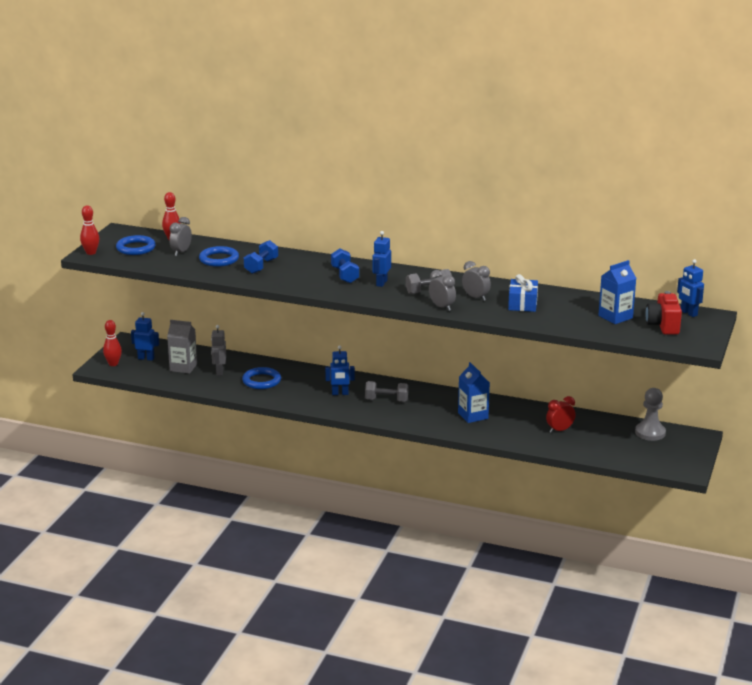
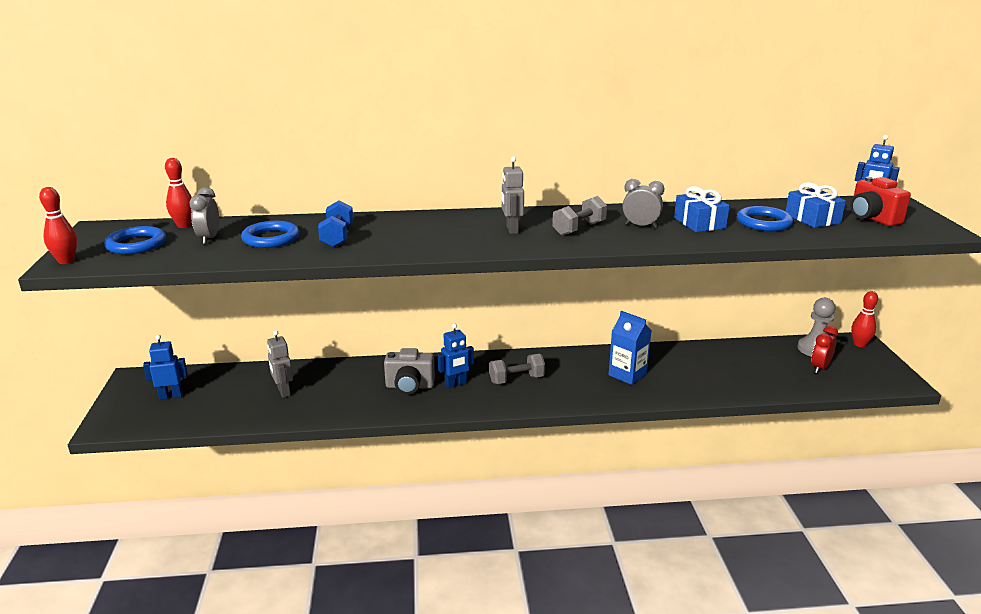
camera: 25 degrees left, 0 degrees up
(113, 364) = (126, 415): red bowling pin -> red bowling pin (859, 344)
(183, 367) = (230, 397): grey carton -> none
(261, 381) = (347, 391): blue ring -> blue ring (763, 223)
(306, 388) = (409, 386): none -> grey camera
(345, 275) = (457, 229): blue dumbbell -> none
(381, 283) = (511, 229): blue robot -> grey robot
(442, 307) = (618, 243): grey clock -> none
(559, 430) = (731, 369): red clock -> red clock (820, 368)
(615, 317) = (812, 218): blue carton -> blue gift

